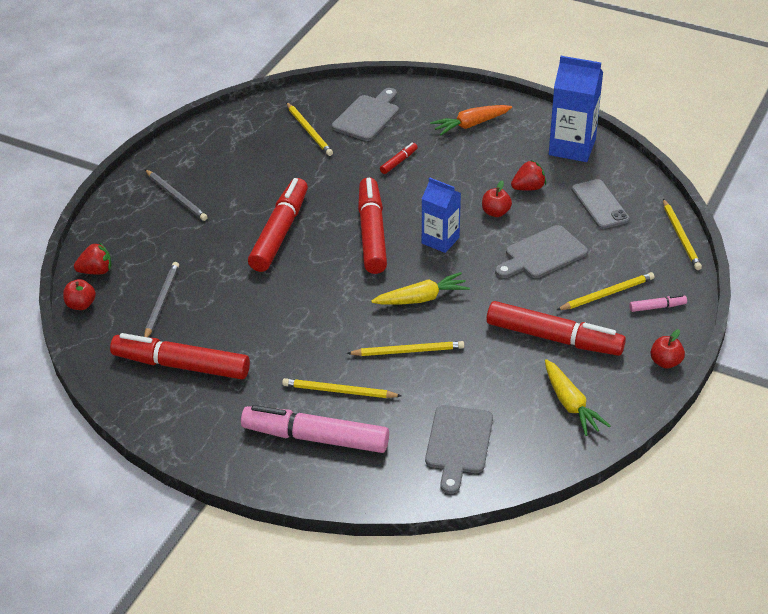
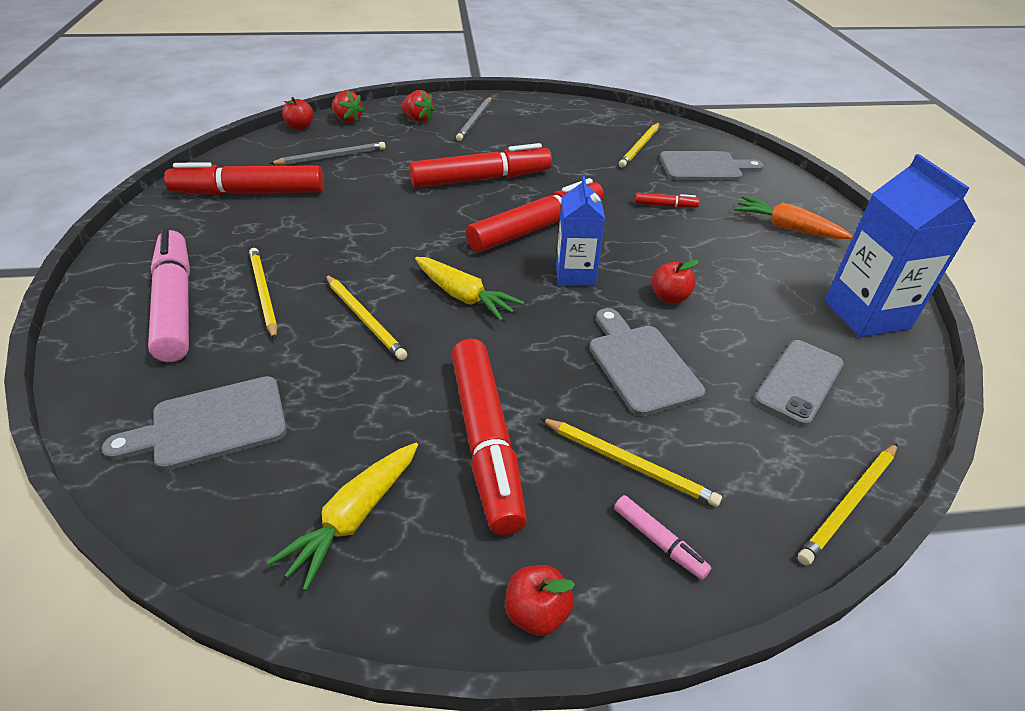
camera: 55 degrees right, 0 degrees up
(181, 365) = (250, 193): red marker -> red marker turned 75 degrees counterclockwise
(528, 188) = (745, 306): red strawberry -> red strawberry (418, 119)
(542, 254) = (640, 364): grey cutting board -> grey cutting board turned 45 degrees clockwise

